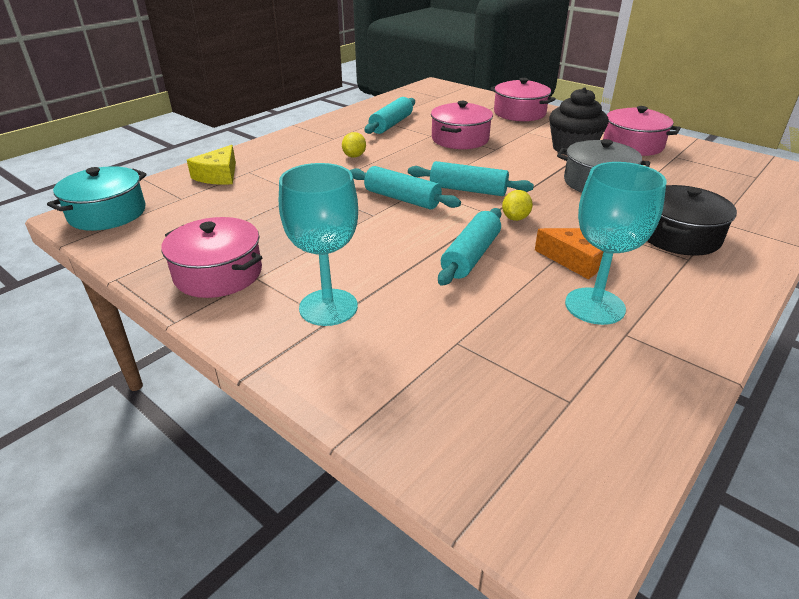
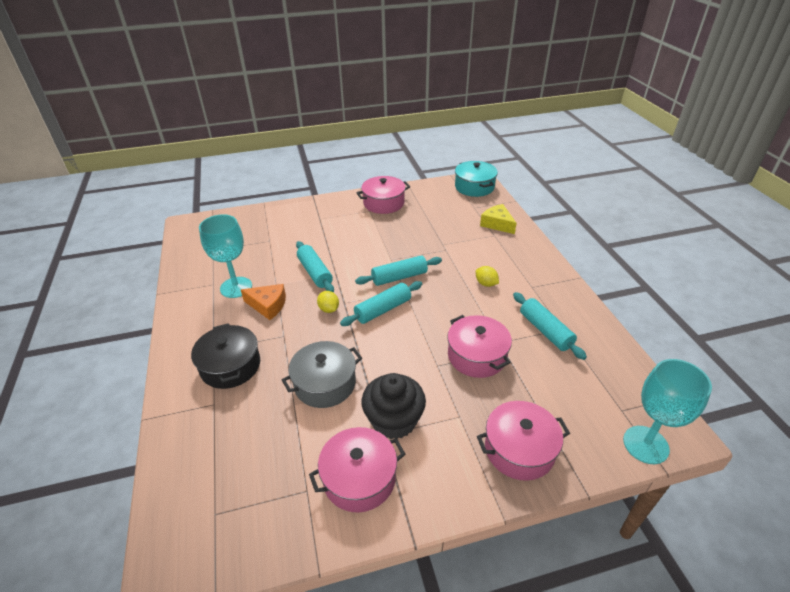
camera: 125 degrees right, 5 degrees up
(328, 307) = (328, 221): turquoise goblet -> turquoise goblet (645, 444)
(576, 260) = (268, 305): orange cheese -> orange cheese turned 135 degrees counterclockwise

